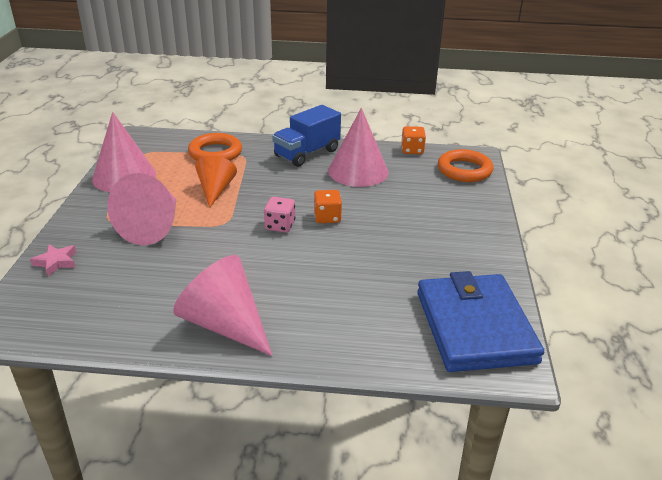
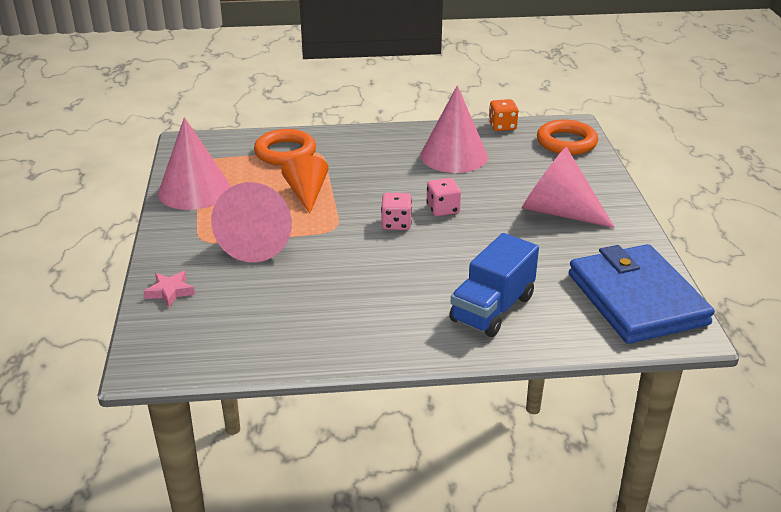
camera: 10 degrees left, 0 degrees up
(225, 324) = (387, 330): pink cone -> pink cone (558, 212)
(307, 153) = (389, 142): blue truck -> blue truck (492, 309)
(327, 217) = (443, 209): orange dice -> pink dice

